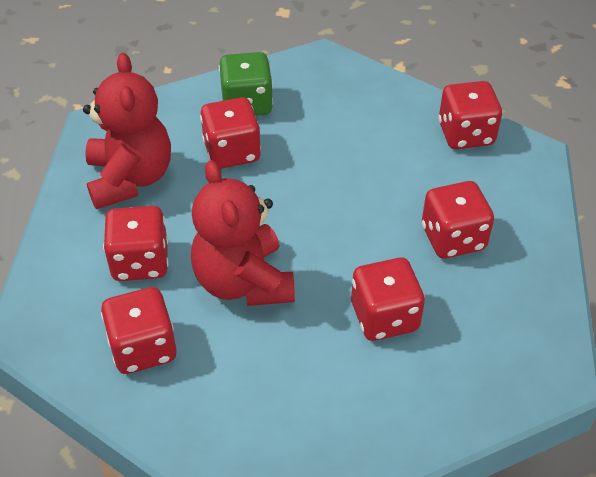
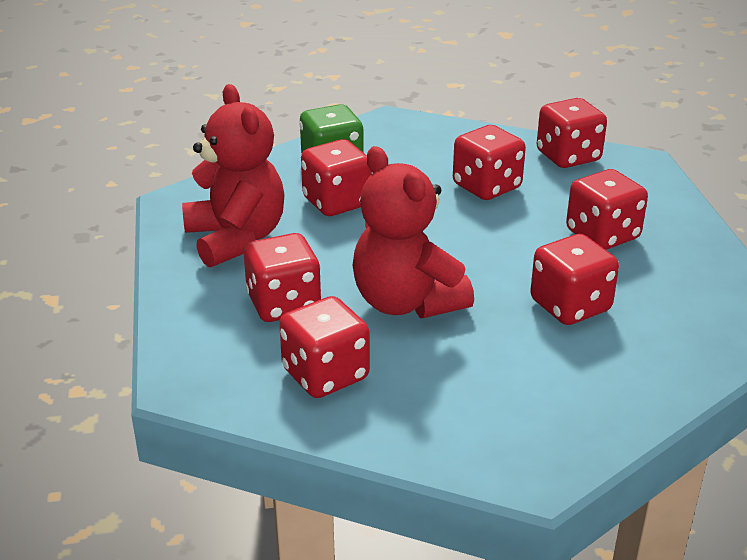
camera: 15 degrees left, 15 degrees down
(373, 158) = (486, 187): none -> red dice

